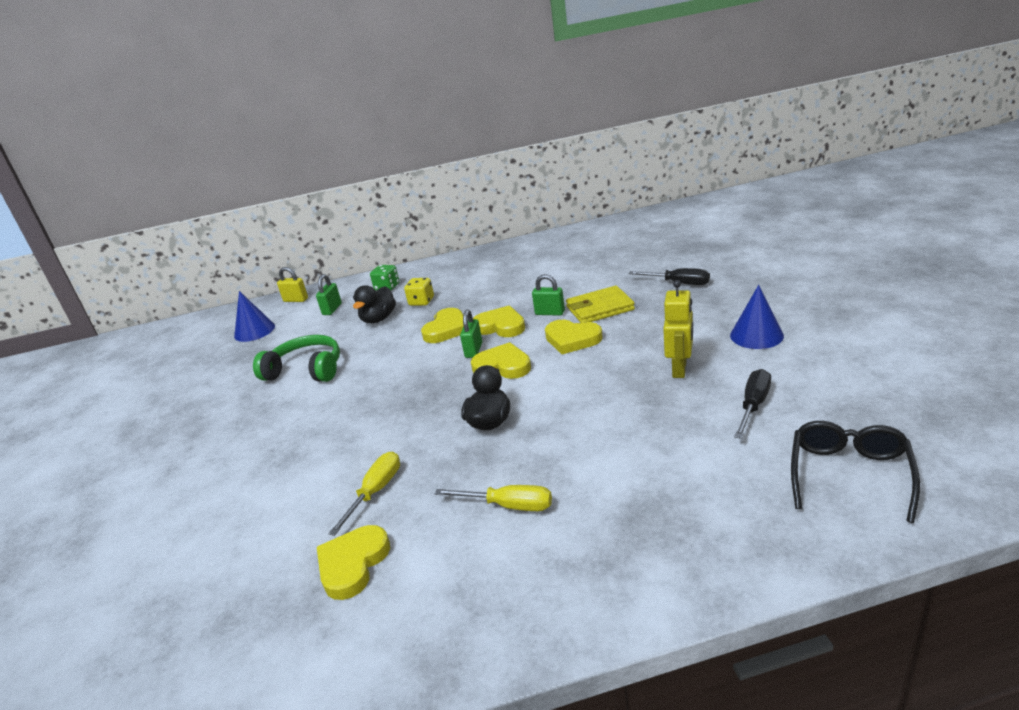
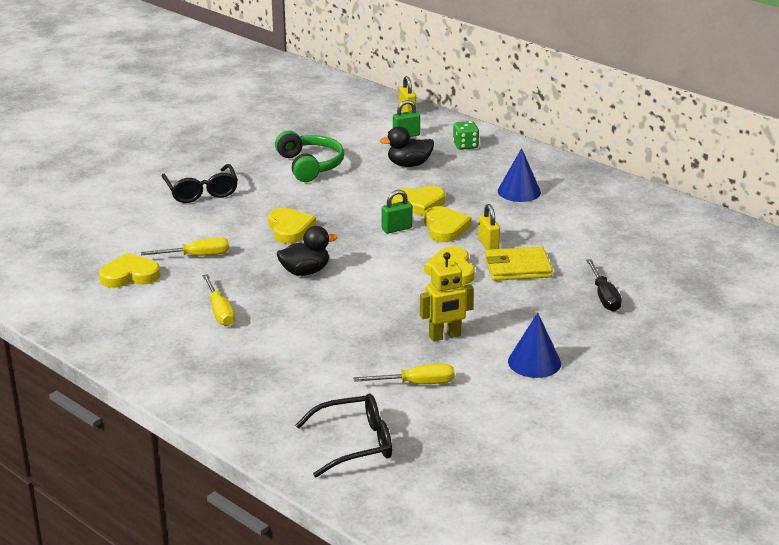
camera: 50 degrees right, 0 degrees up
(254, 331) = (345, 116): blue cone -> blue cone (519, 191)
(254, 452) = (201, 192): none -> black glasses
(421, 302) = (454, 173): yellow dice -> none
(503, 366) = (384, 251): yellow heart -> yellow heart (290, 229)
(550, 313) = (488, 244): green padlock -> yellow padlock
(600, 308) = (517, 267): yellow wallet -> yellow wallet turned 45 degrees counterclockwise
(753, 405) = (417, 383): black screwdriver -> yellow screwdriver

